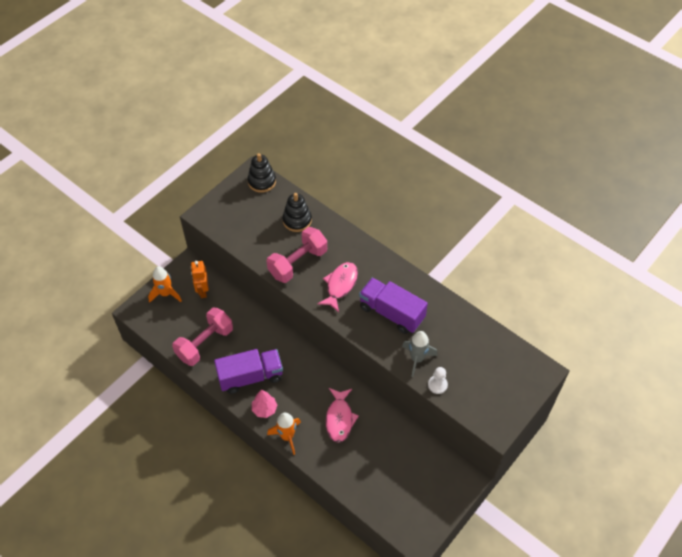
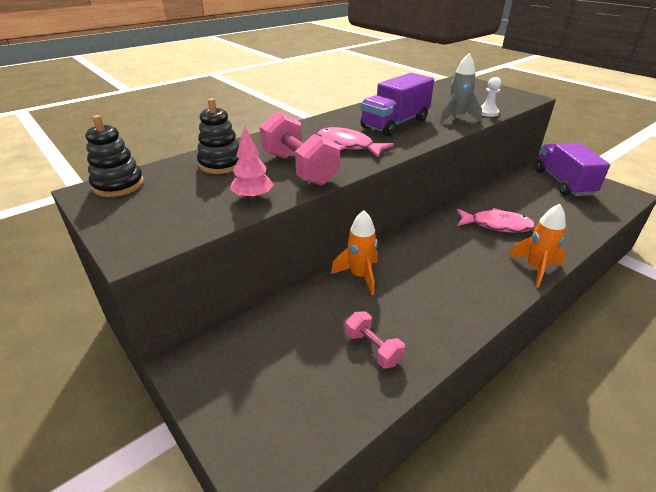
camera: 80 degrees left, 20 degrees down
(166, 294) = (239, 406): orange rocket -> orange rocket (360, 276)
(203, 291) = (256, 344): orange robot -> none
(205, 343) = (373, 348): pink dumbbell -> pink dumbbell, size x0.54
(250, 377) = (440, 296): purple truck -> purple truck (563, 182)
(264, 409) = (496, 286): pink tree -> pink tree (253, 197)

